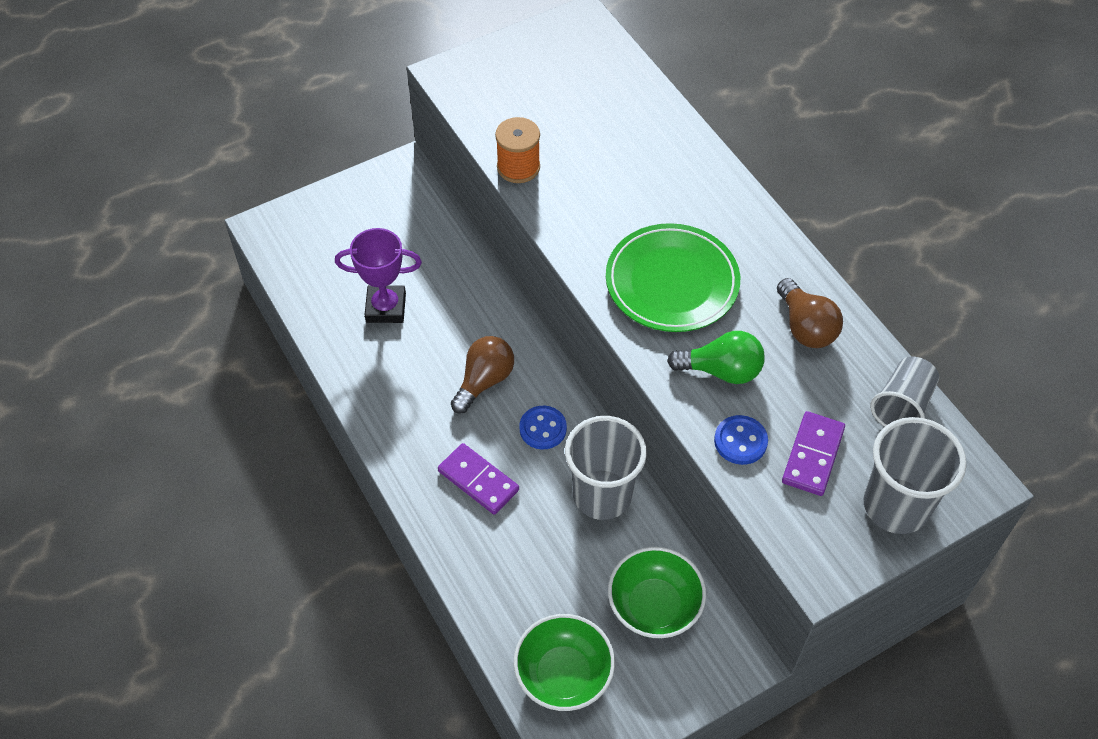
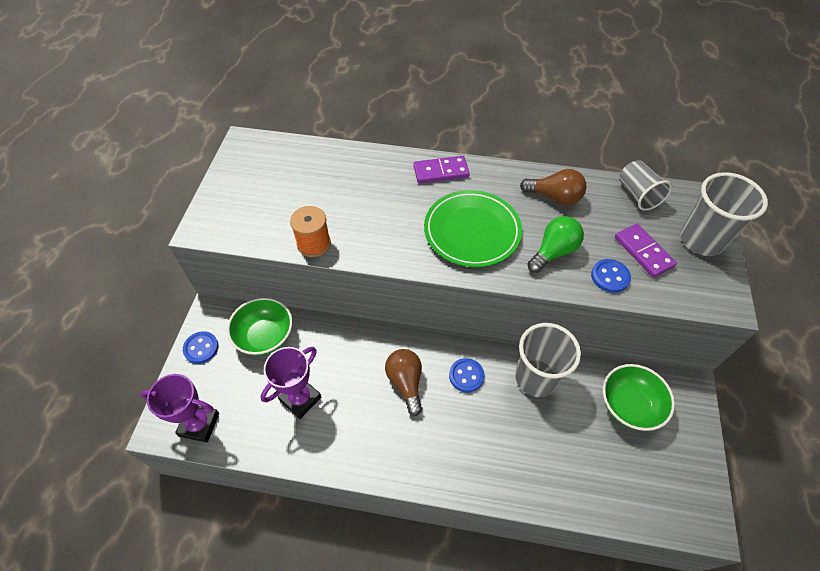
camera: 50 degrees left, 0 degrees up
(292, 252) = (199, 424): none -> purple trophy
(363, 192) = (201, 348): none -> blue button
(478, 481) = (474, 438): purple domino -> purple domino (441, 172)
(563, 675) = (646, 490): green bowl -> green bowl (265, 336)

